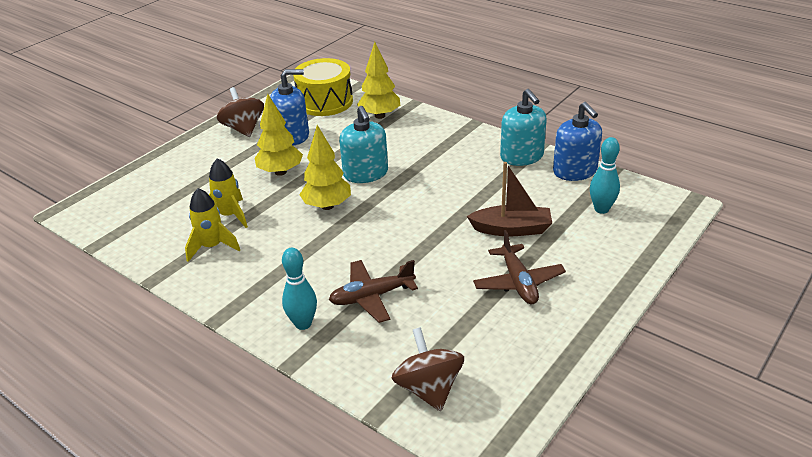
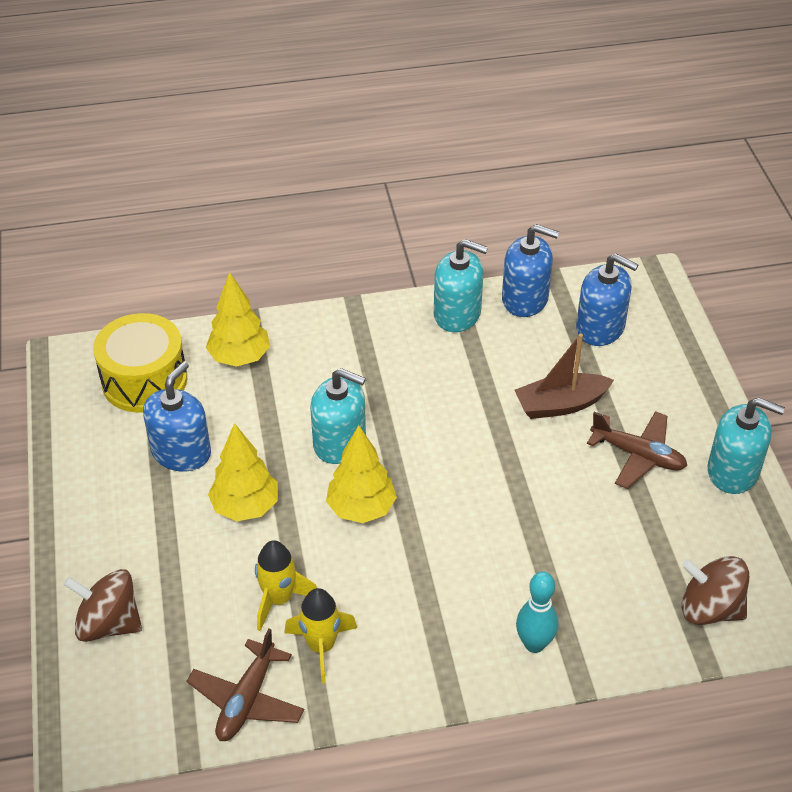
camera: 50 degrees left, 10 degrees up
(244, 129) = (104, 484): brown spinning top -> brown spinning top (109, 623)
(372, 296) = (549, 568): brown plane -> brown plane (247, 700)
(512, 229) = (560, 405): brown boat -> brown boat turned 150 degrees counterclockwise
(570, 332) = (733, 471): none -> turquoise soap dispenser
(601, 209) = (600, 328): turquoise bowling pin -> blue soap dispenser

